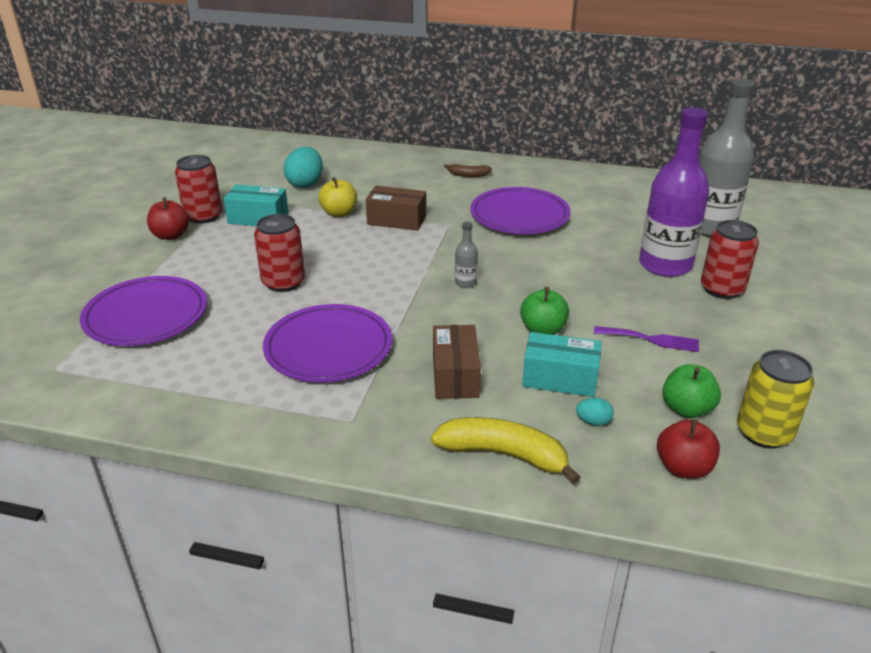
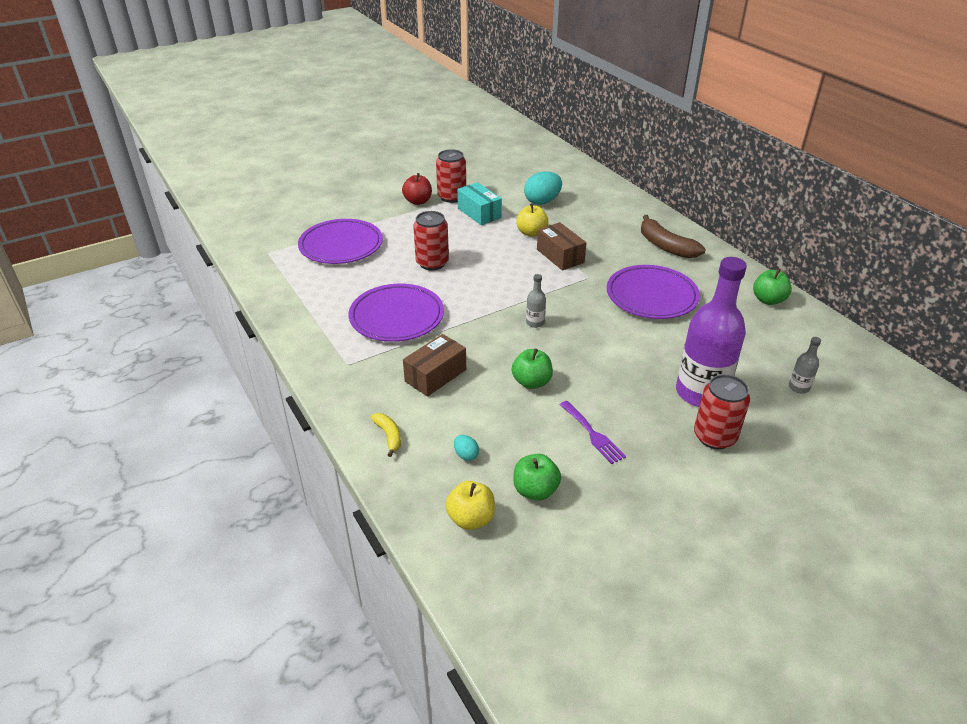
camera: 45 degrees right, 5 degrees up
(468, 175) = (665, 246): brown banana -> brown banana, size x1.87
(504, 455) = (389, 436): yellow banana -> yellow banana, size x0.54
(560, 378) = (490, 417): turquoise box -> none
(599, 180) = (768, 300): none -> green apple
(683, 468) = (471, 518): red apple -> yellow apple
(710, 227) = (798, 387): grey bottle -> grey bottle, size x0.41
(764, 433) = (559, 541): yellow can -> none

